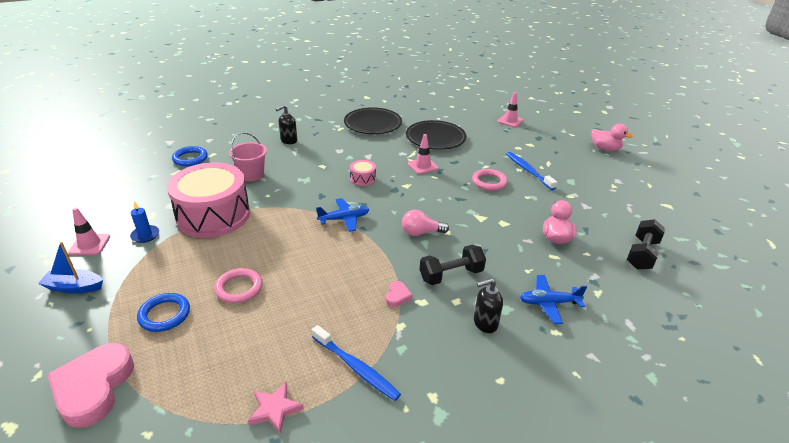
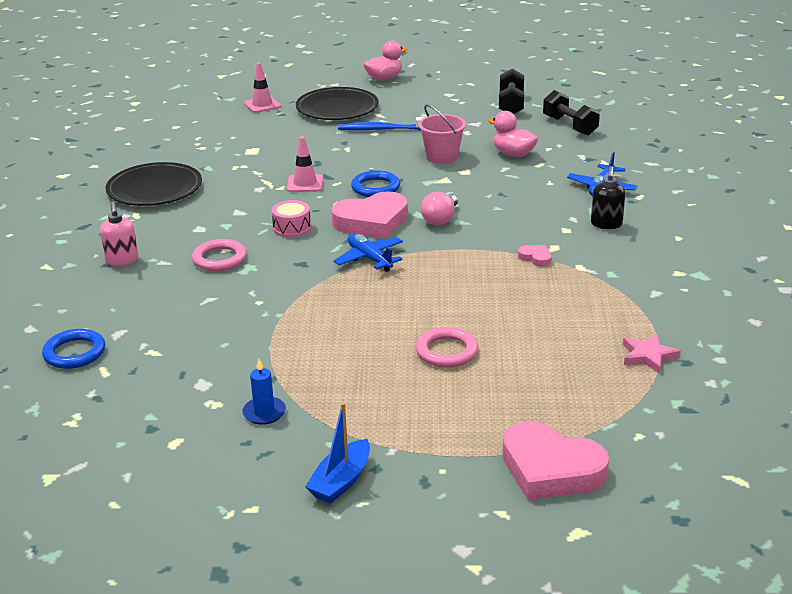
camera: 60 degrees left, 5 degrees down
(89, 245) = (242, 465): pink traffic cone -> none
(164, 315) = (456, 410): blue ring -> blue ring (375, 187)
(213, 215) = (268, 351): pink drum -> none
(251, 175) = (189, 306): pink bucket -> pink bucket (442, 157)
(288, 141) = (122, 261): black soap dispenser -> pink soap dispenser
(344, 219) = (369, 258): blue plane -> blue plane turned 45 degrees counterclockwise
(356, 367) = (621, 302): blue toothbrush -> none
(394, 205) = (372, 222): none -> pink heart
(435, 138) = (247, 159): black plate -> black plate (337, 108)
(451, 275) = (526, 222): black dumbbell -> black dumbbell (511, 104)
(489, 182) = (382, 156): pink ring -> pink ring (219, 259)

